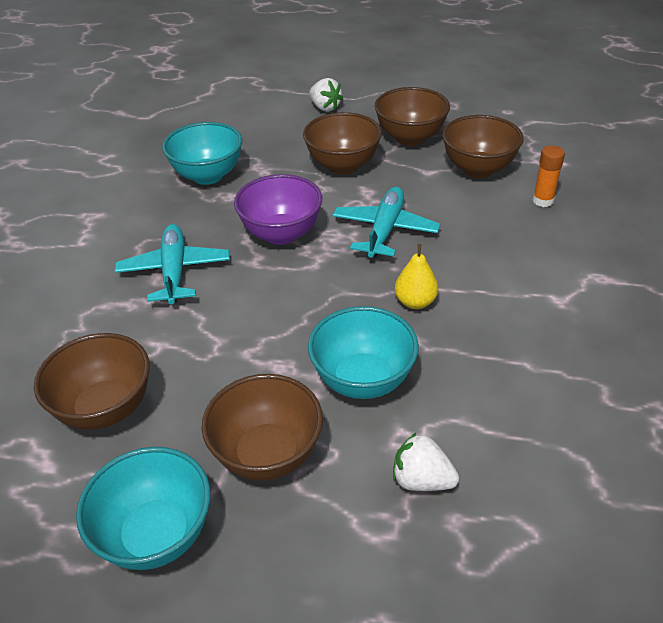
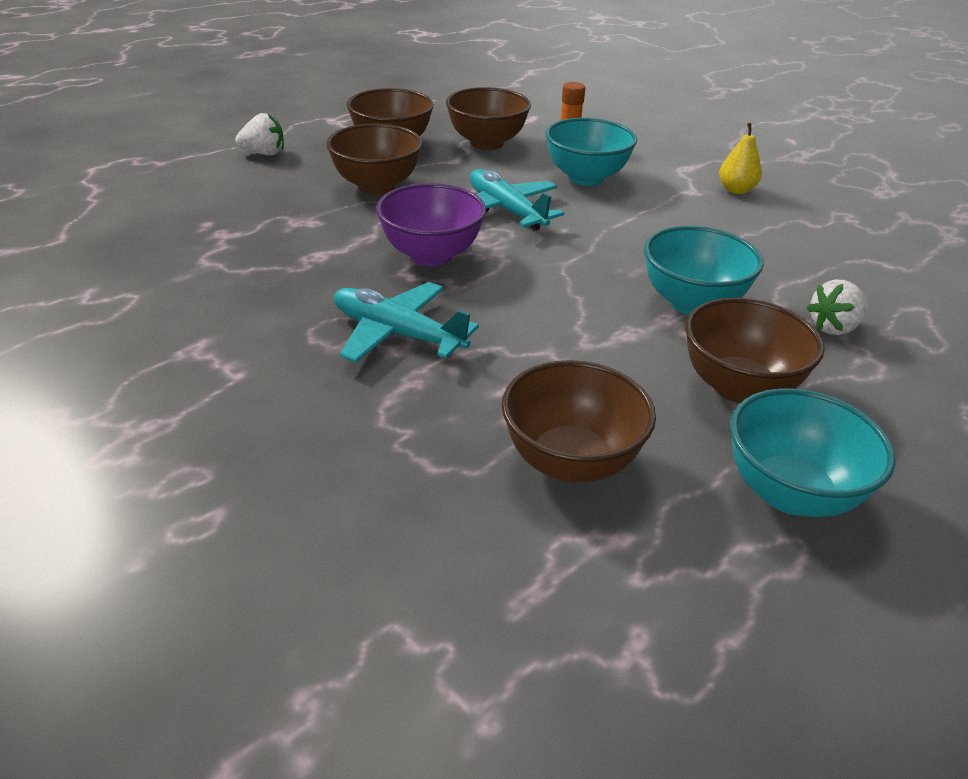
camera: 55 degrees left, 5 degrees down
(208, 176) = (259, 251): turquoise bowl -> turquoise bowl (586, 178)
(415, 302) = (621, 240): yellow pear -> yellow pear (736, 190)

